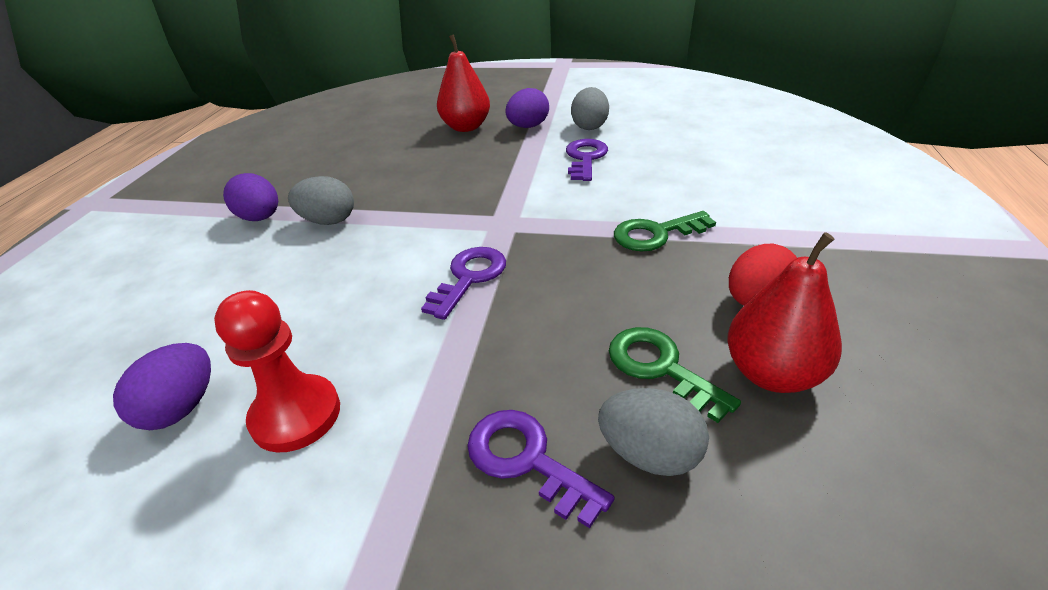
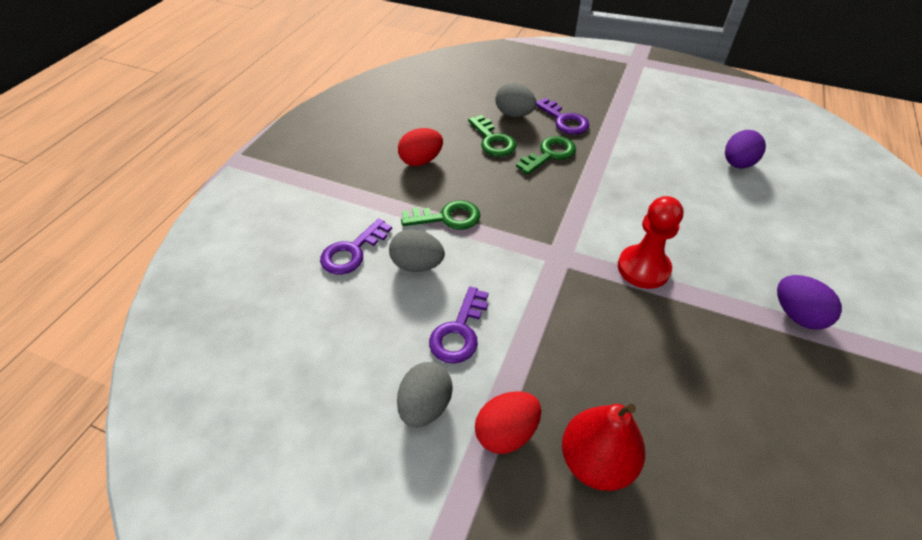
camera: 170 degrees left, 10 degrees up
(296, 415) = (673, 151): red pawn -> red pawn (643, 268)
(328, 221) = (722, 294): grey egg -> grey egg (417, 265)
(469, 278) = (589, 209): purple key -> purple key (352, 251)
(528, 127) = (506, 432): purple egg -> red egg
(542, 358) = (549, 154): none -> green key
(772, 373) = (444, 130): red pear -> none

